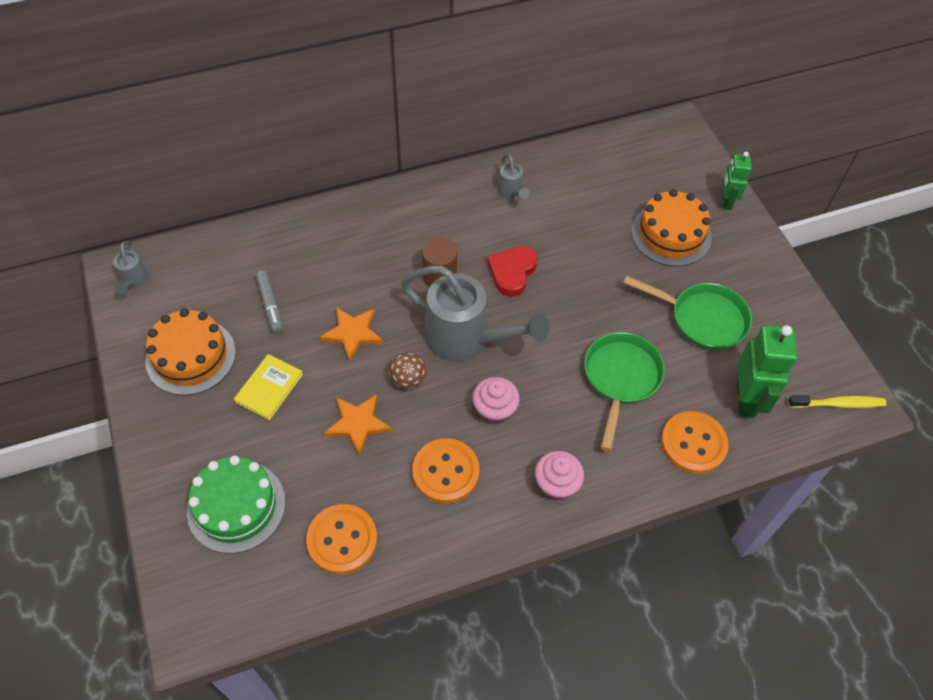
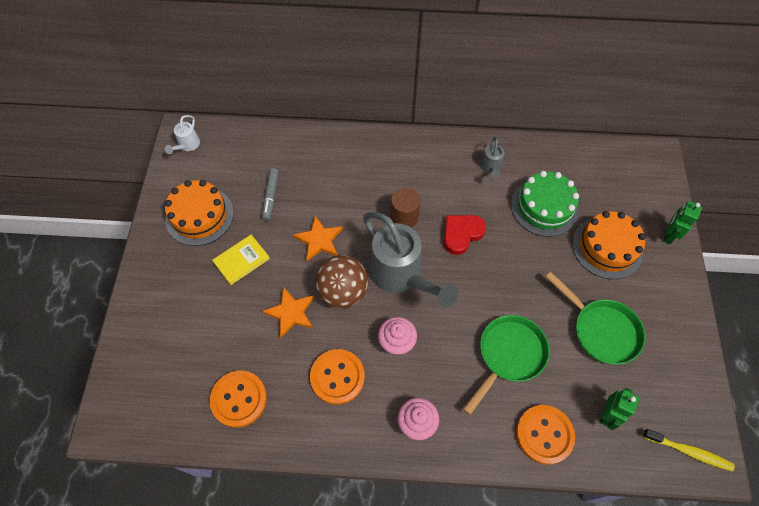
camera: 25 degrees right, 5 degrees up
(134, 281) = (187, 145): grey watering can -> white watering can
(236, 506) = (179, 342): green cake -> green cake (544, 207)
(408, 380) = (343, 292): brown ball -> brown ball, size x1.73
(746, 399) = (607, 415): green robot -> green robot, size x0.61

